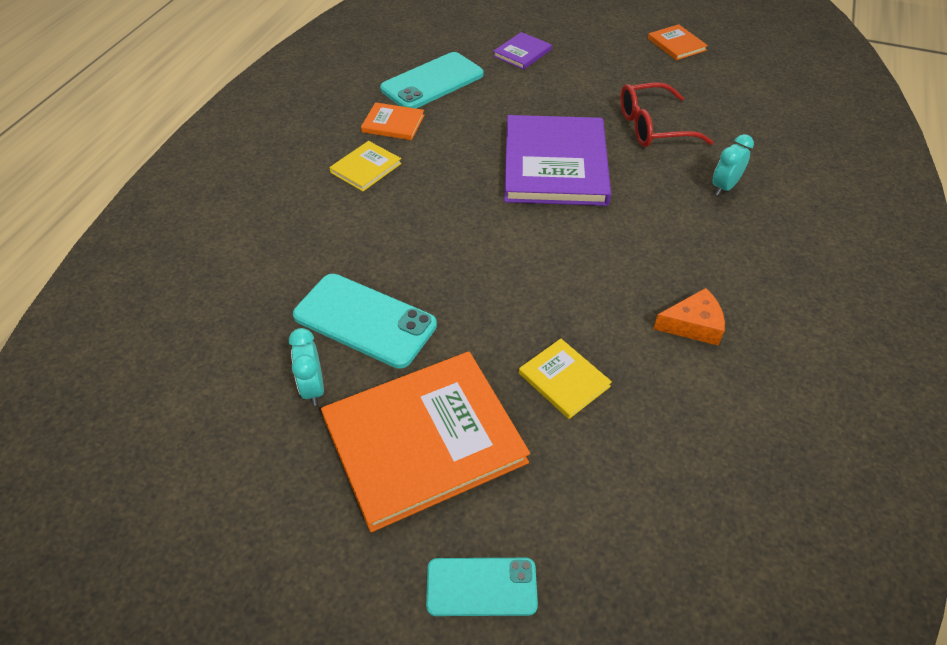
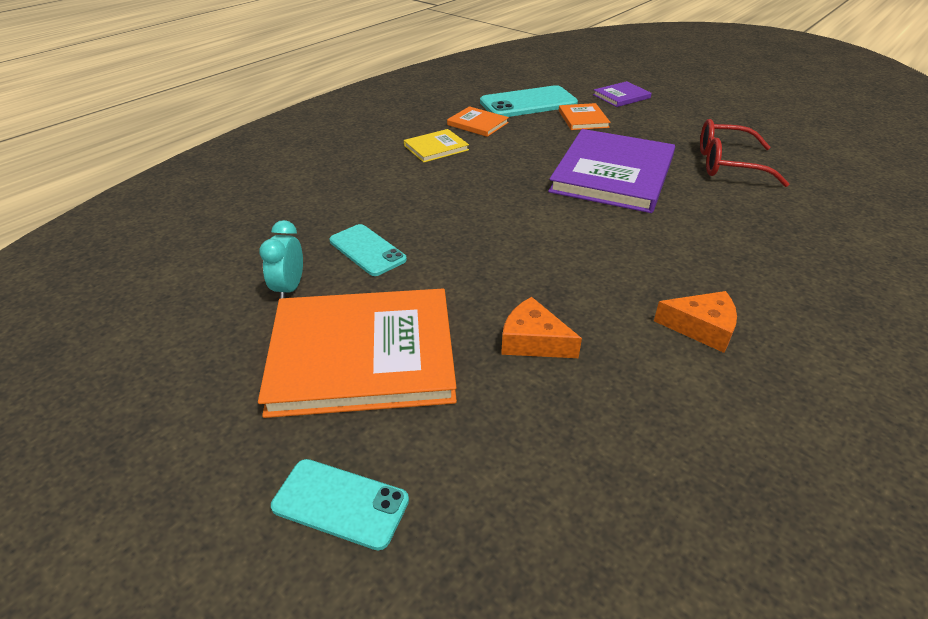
camera: 20 degrees right, 10 degrees down
(364, 320) = (367, 250): turquoise phone -> turquoise phone, size x0.62
(564, 380) = (533, 341): yellow book -> orange cheese
(676, 44) = (780, 111): orange book -> orange book (583, 119)
(724, 187) = (788, 222): turquoise clock -> none

